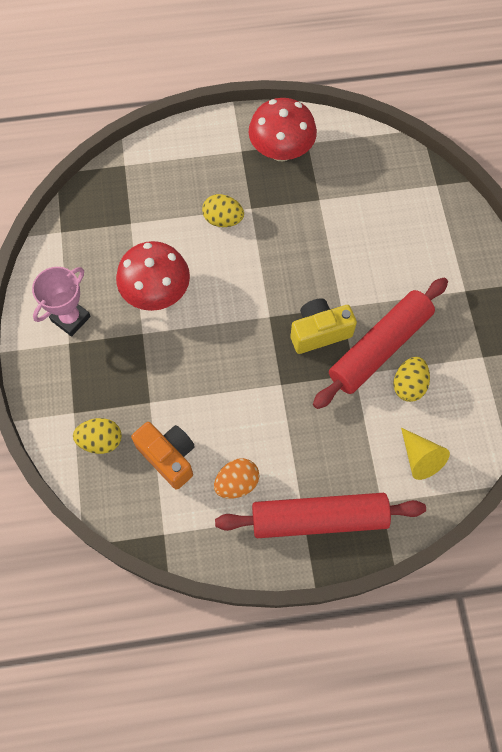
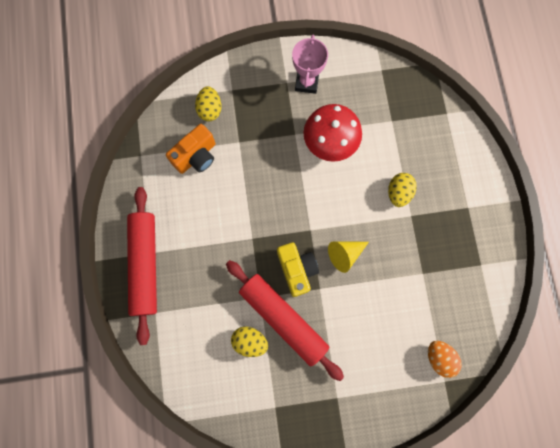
camera: 90 degrees right, 10 degrees up
(70, 318) = (306, 82): pink trophy -> pink trophy turned 60 degrees clockwise
(237, 483) = (175, 205): orange egg -> orange egg (439, 357)
(281, 151) = (470, 241): red mushroom -> none
(420, 458) = (189, 345): yellow cone -> yellow cone (345, 254)

